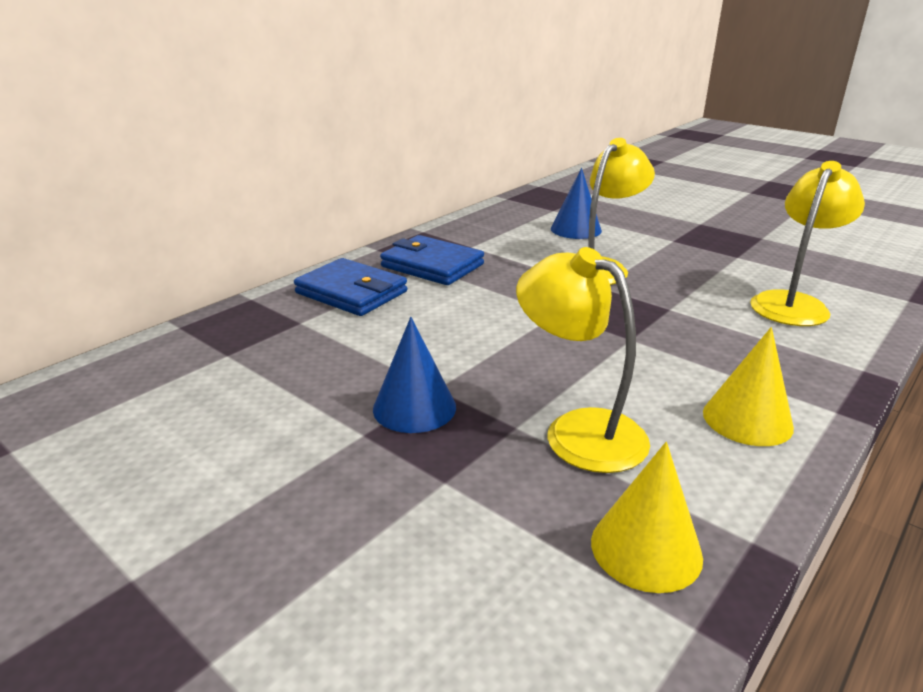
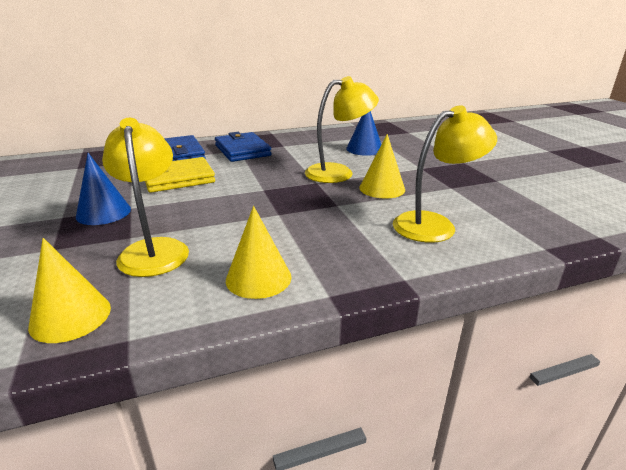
camera: 30 degrees right, 0 degrees up
(423, 328) = (178, 179): none -> yellow wallet
(679, 276) = (382, 188): none -> yellow cone

